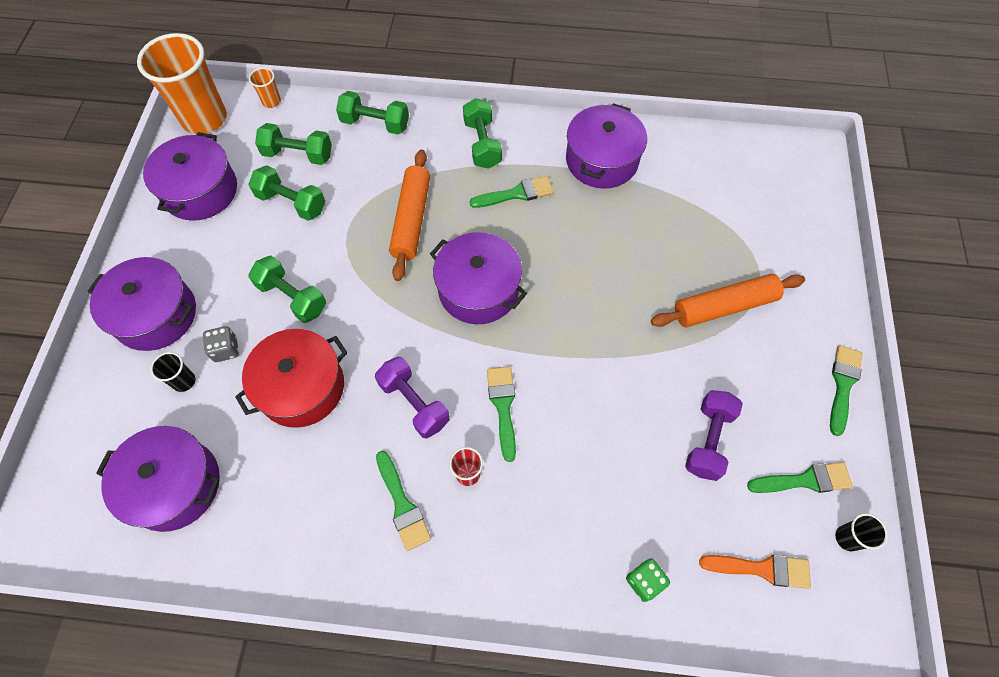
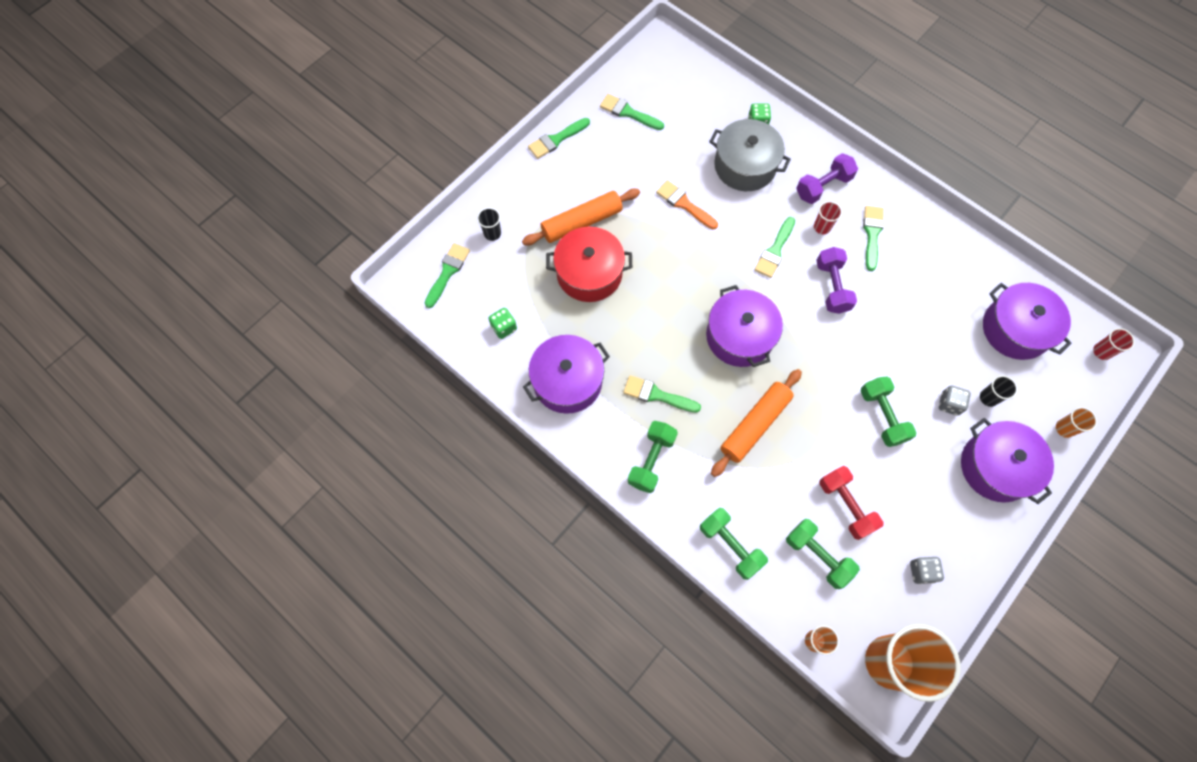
camera: 145 degrees left, 5 degrees up
(56, 522) = (1101, 351): none -> red cup
(87, 397) = (1064, 428): none -> orange cup
(200, 191) = (921, 571): purple pot -> grey dice
(291, 203) = (845, 505): green dumbbell -> red dumbbell
(301, 387) = (904, 343): red pot -> red pot (589, 273)
(612, 500) = (745, 166): none -> grey pot
(695, 168) = (504, 327): none -> green dice
(708, 440) = (664, 160): purple dumbbell -> purple dumbbell (823, 186)
(724, 307) = (581, 222): orange rolling pin -> orange rolling pin turned 45 degrees counterclockwise
(762, 569) = (690, 93): orange brush -> orange brush (684, 204)
(791, 183) = (448, 272): none -> green brush
(847, 538) = (632, 79): black cup -> black cup (492, 233)

